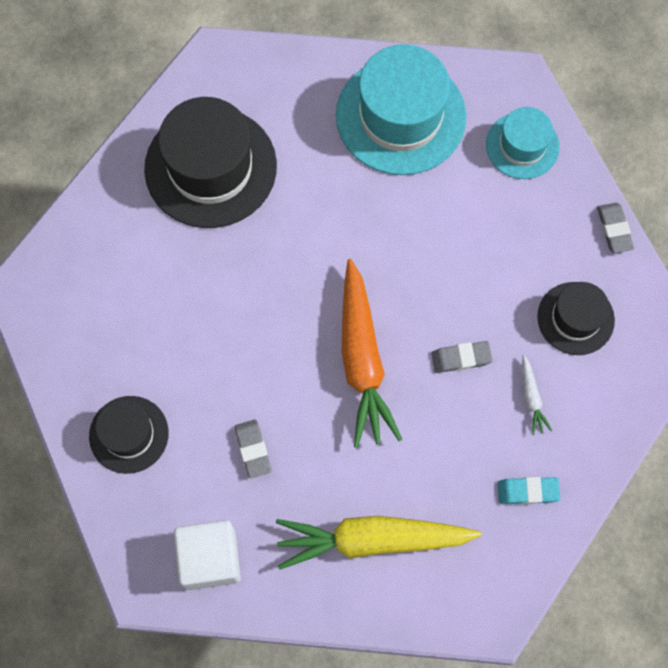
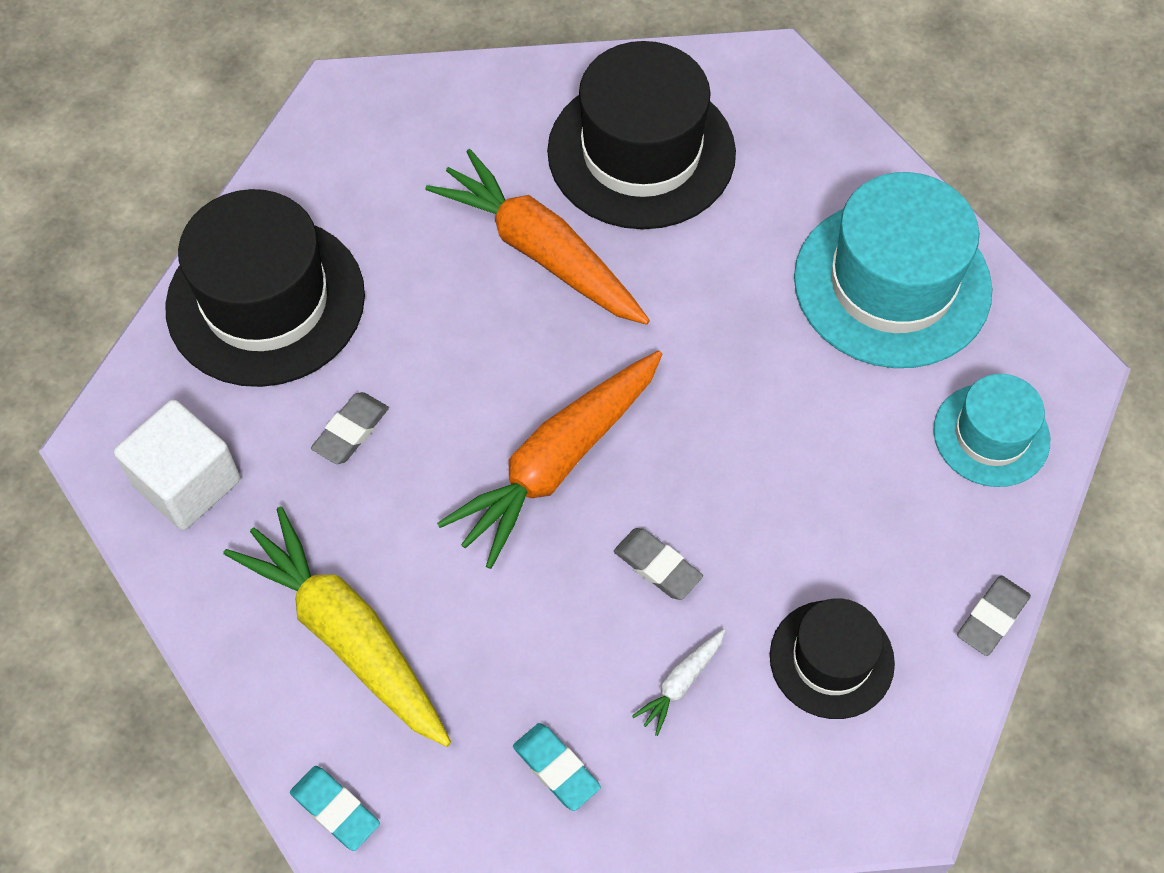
camera: 50 degrees right, 10 degrees down
(129, 434) = (265, 301): black hat -> black hat, size x1.79
(228, 268) = (541, 252): none -> orange carrot
(463, 615) = (335, 810): none -> turquoise eraser

